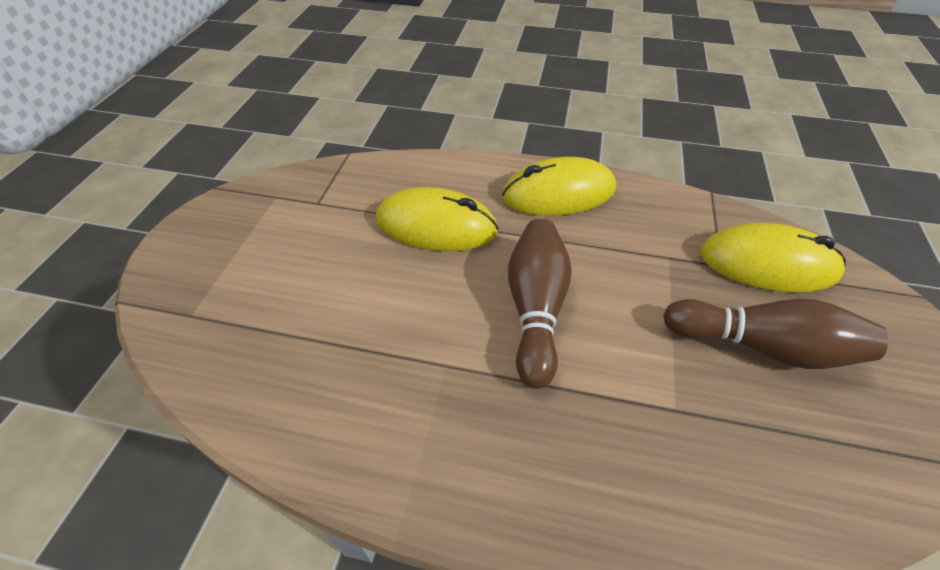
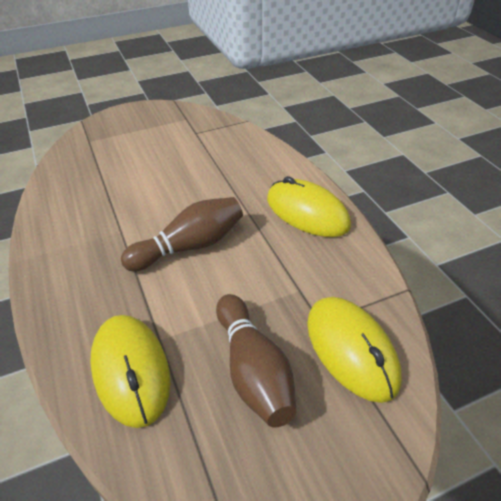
camera: 55 degrees right, 5 degrees down
(436, 225) = (221, 178): yellow mouse -> yellow mouse (131, 370)

